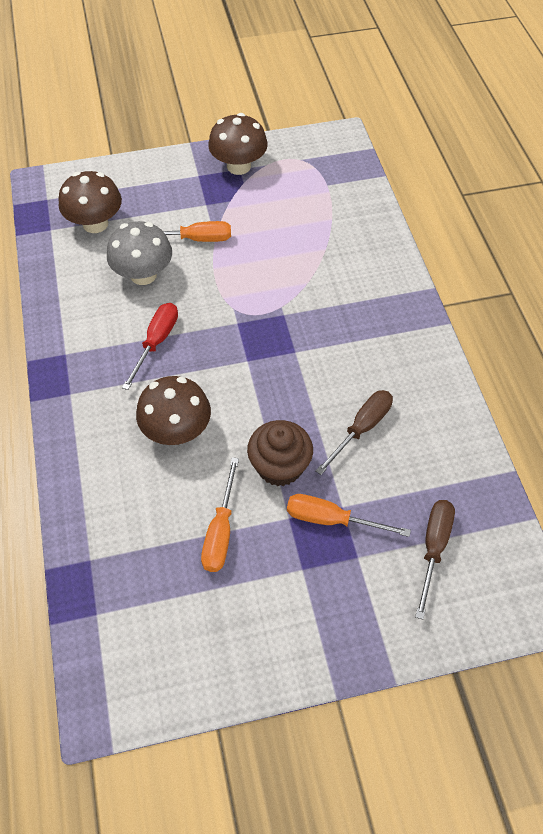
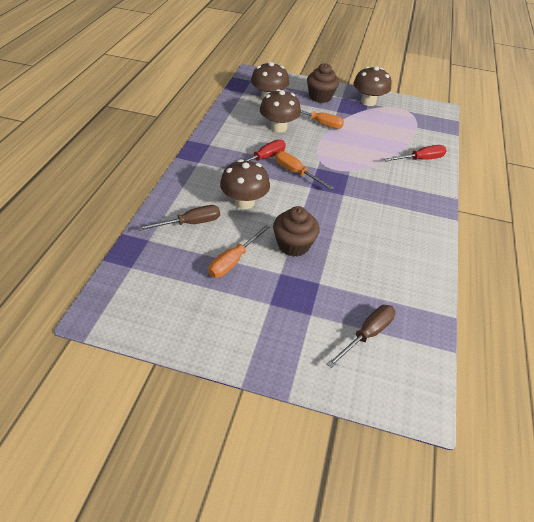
camera: 25 degrees right, 10 degrees down
(143, 274) = (278, 127): grey mushroom -> brown mushroom
(167, 187) = (320, 97): none -> brown cupcake
(331, 519) = (307, 286): orange screwdriver -> orange screwdriver (296, 173)
(359, 242) = (420, 159): none -> red screwdriver
(361, 429) = (360, 248): brown screwdriver -> brown screwdriver (190, 223)

